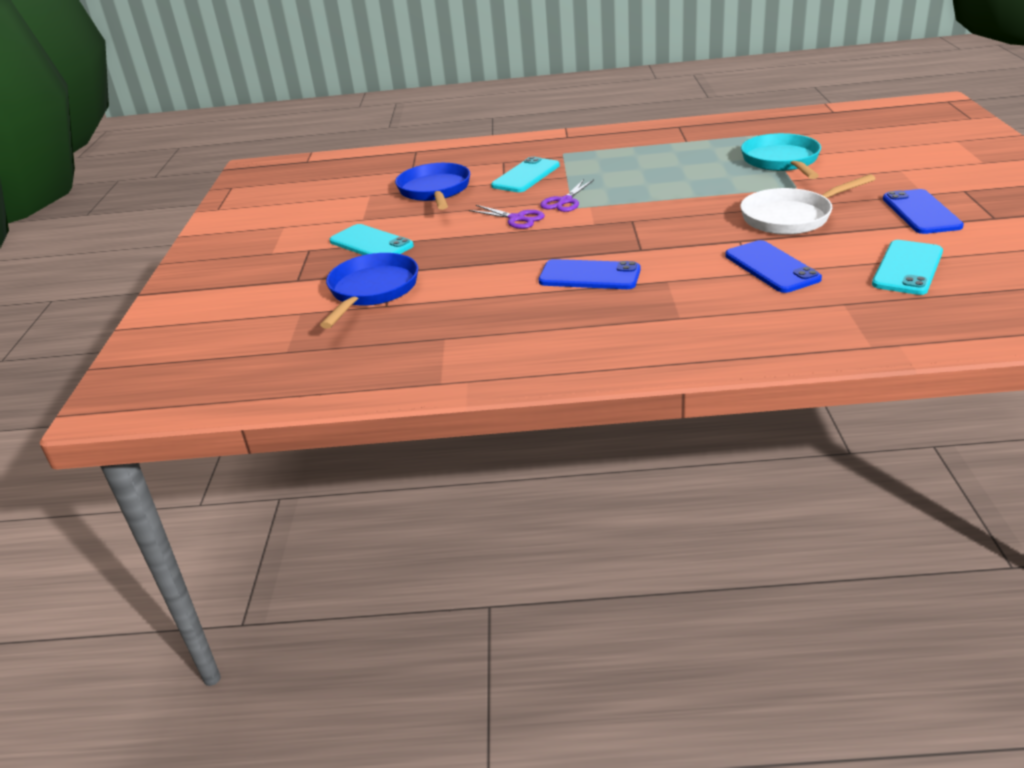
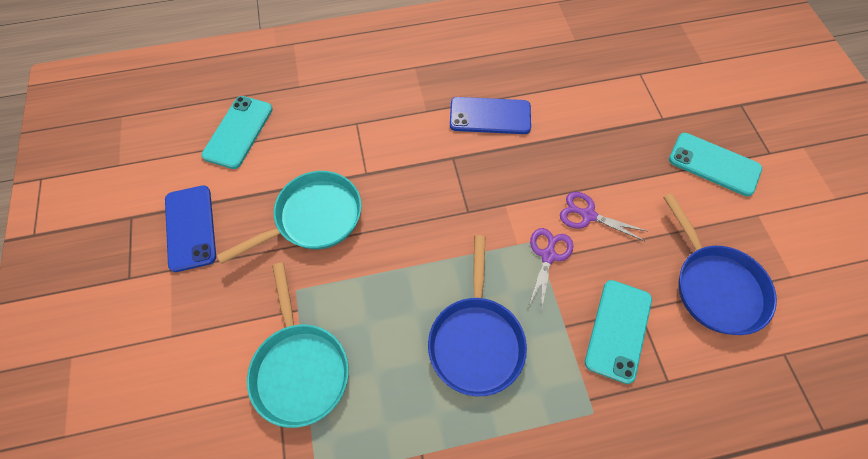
camera: 165 degrees right, 30 degrees up
(372, 291) = (663, 91): blue pan -> blue pan (476, 340)
(771, 267) = (343, 131): blue phone -> none
(790, 217) = (313, 218): white pan -> turquoise pan

